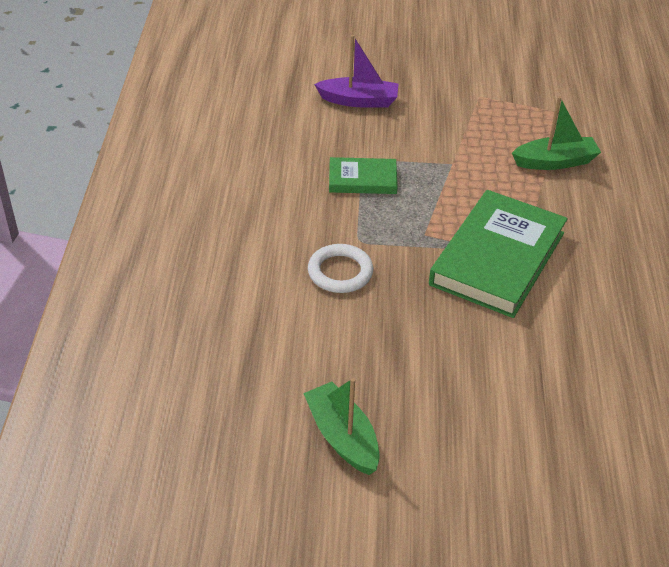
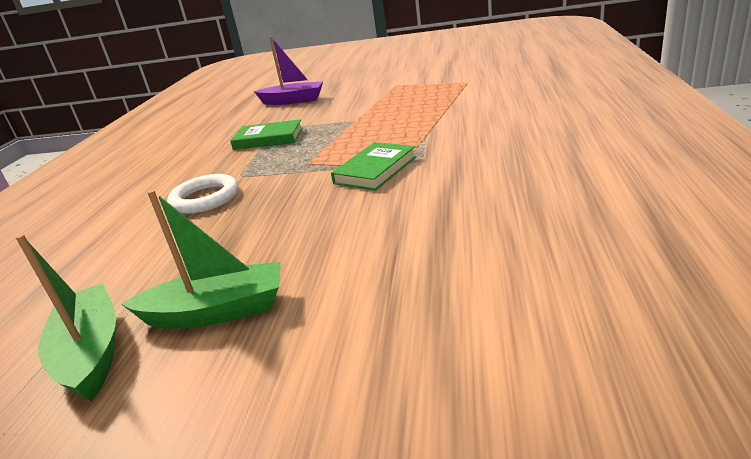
camera: 10 degrees right, 15 degrees down
(497, 258) = (375, 170): green book -> green book, size x0.52
(555, 162) = (454, 106): green boat -> green boat (217, 311)

